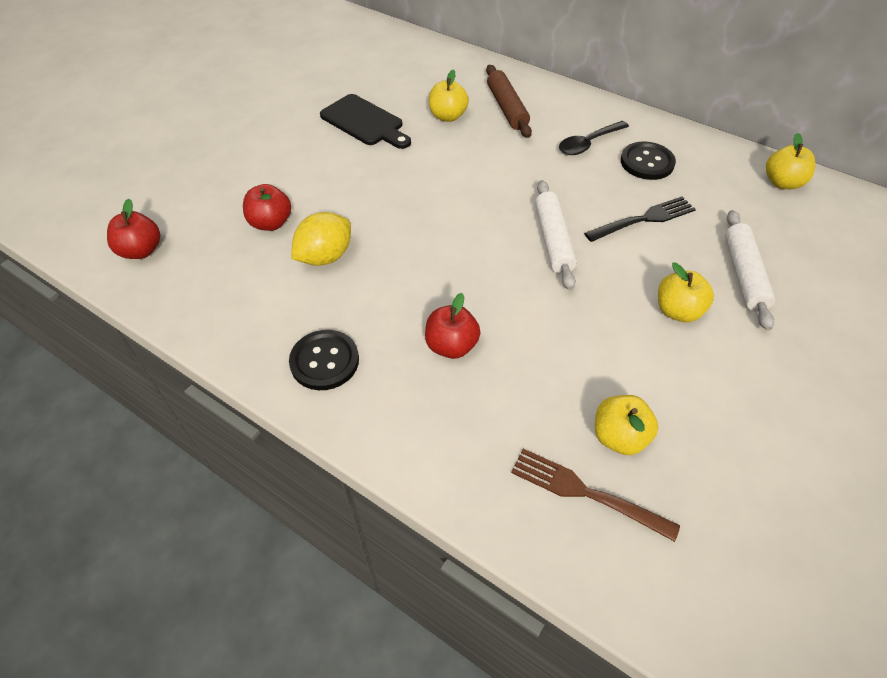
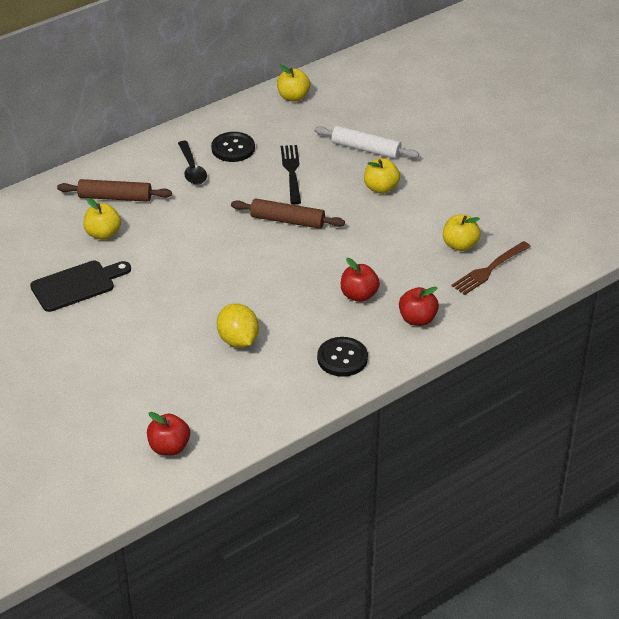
camera: 70 degrees left, 10 degrees down
(271, 223) = (180, 365): red apple -> red apple (417, 319)
(553, 240) = (287, 221): white rolling pin -> brown rolling pin

